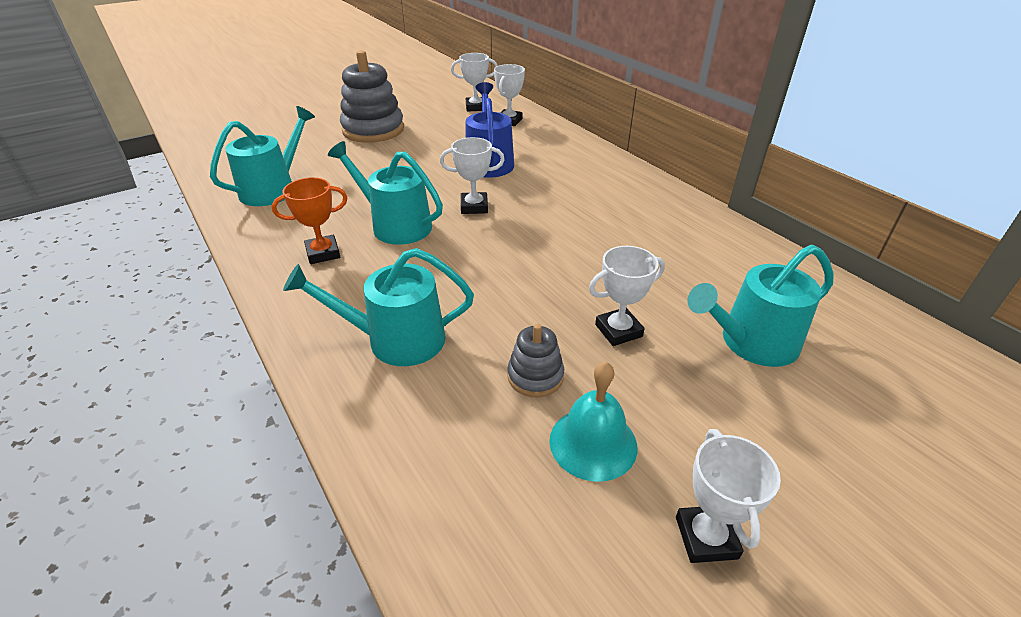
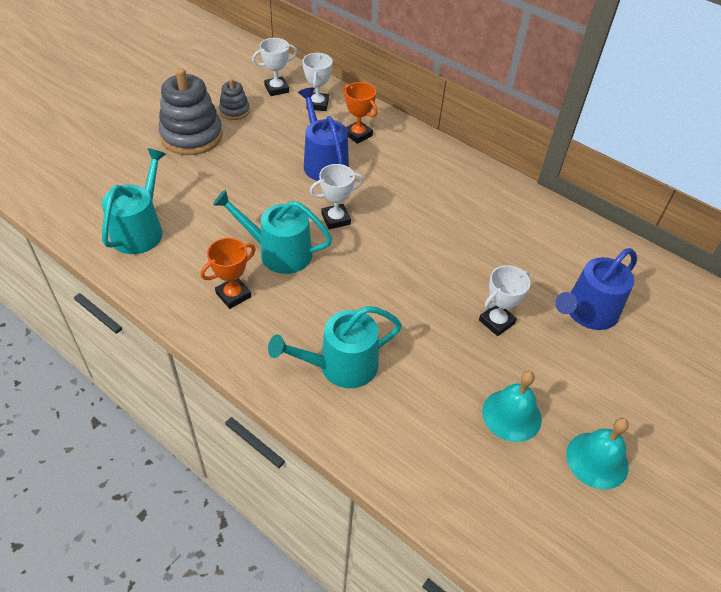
camera: 20 degrees left, 10 degrees up
(535, 376) = (454, 373): grey stacking toy -> grey stacking toy (234, 111)
(537, 146) = (358, 135): none -> orange trophy
(706, 537) = (597, 460): white trophy -> turquoise bell
(752, 342) = (587, 312): turquoise watering can -> blue watering can

